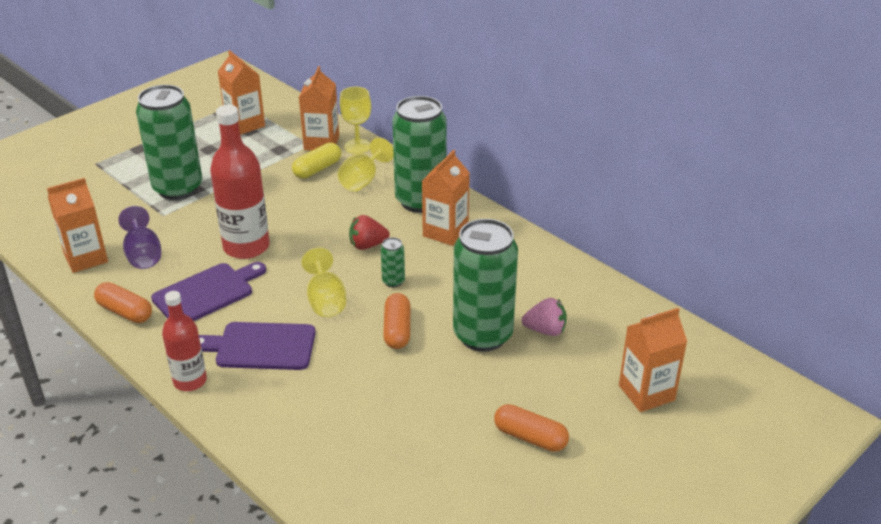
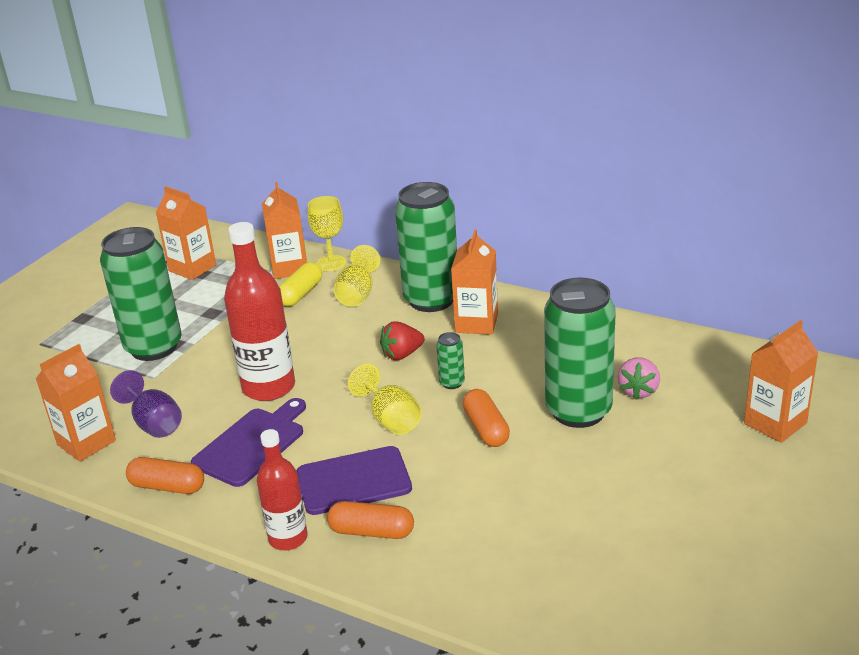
camera: 15 degrees left, 5 degrees down
(530, 437) = (689, 496): orange capsule -> orange capsule (371, 532)
(545, 330) = (638, 391): pink strawberry -> pink strawberry turned 120 degrees clockwise

